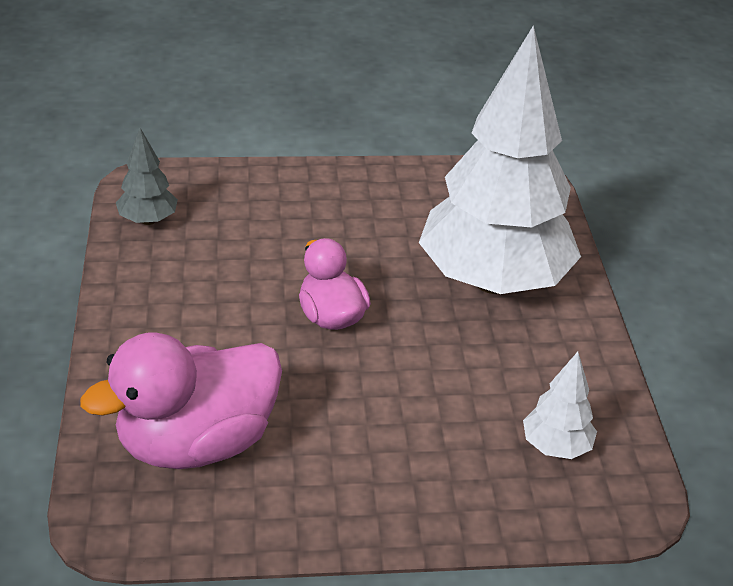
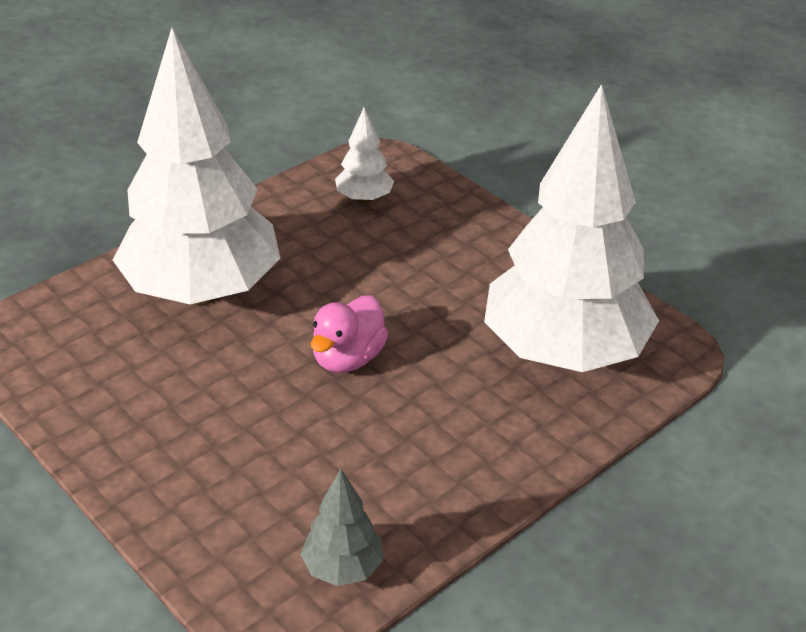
camera: 125 degrees left, 0 degrees up
(196, 443) = (563, 353): pink duck -> white tree

